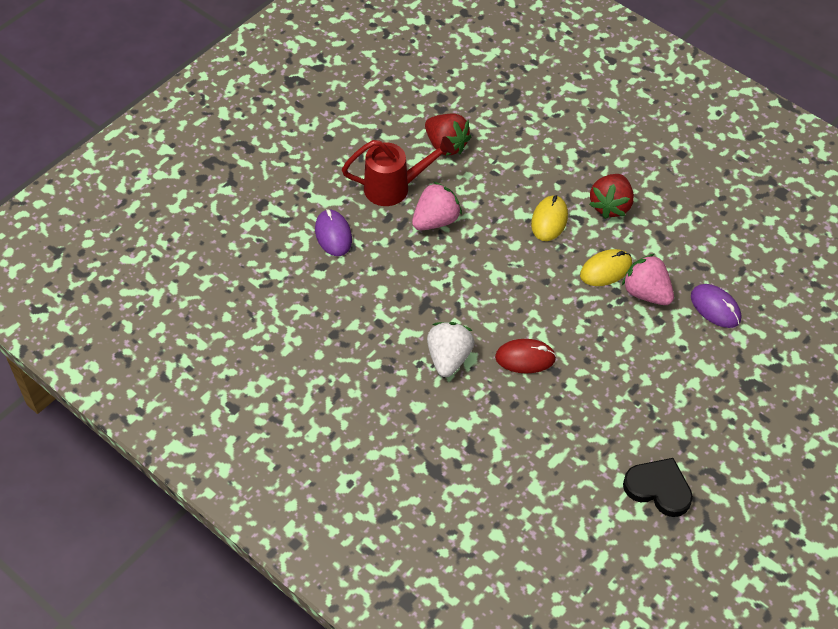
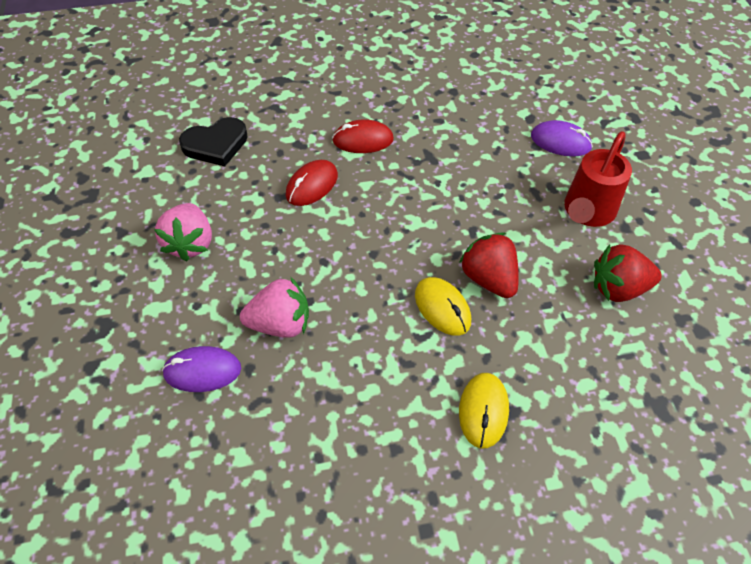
camera: 130 degrees right, 0 degrees up
(435, 220) = (519, 218): pink strawberry -> pink strawberry (190, 243)
(448, 358) = (363, 140): white strawberry -> red mouse
(606, 270) = (339, 310): yellow mouse -> yellow mouse (483, 411)
(610, 206) = (413, 379): red strawberry -> red strawberry (489, 279)
(658, 488) = (112, 187): black heart -> black heart (216, 144)

